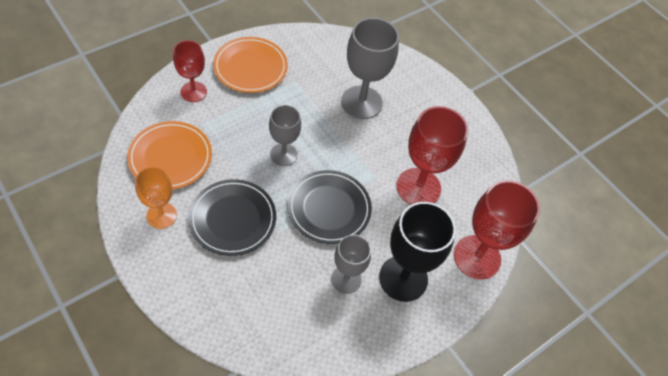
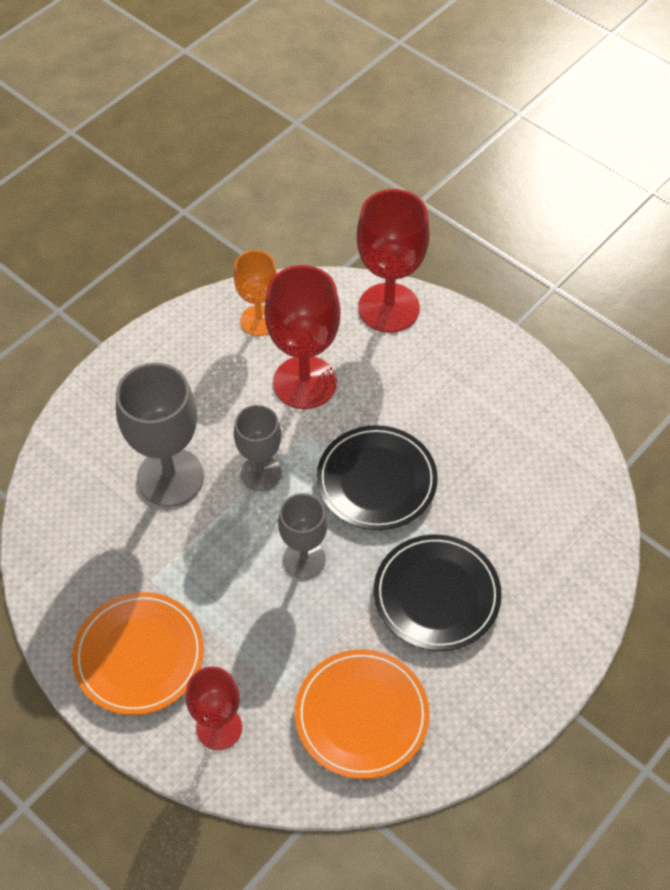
camera: 95 degrees left, 0 degrees up
(161, 215) = (465, 690): orange goblet -> orange goblet (259, 320)
(346, 279) = (474, 440): grey goblet -> grey goblet (261, 473)
(403, 278) = (448, 380): black goblet -> none

